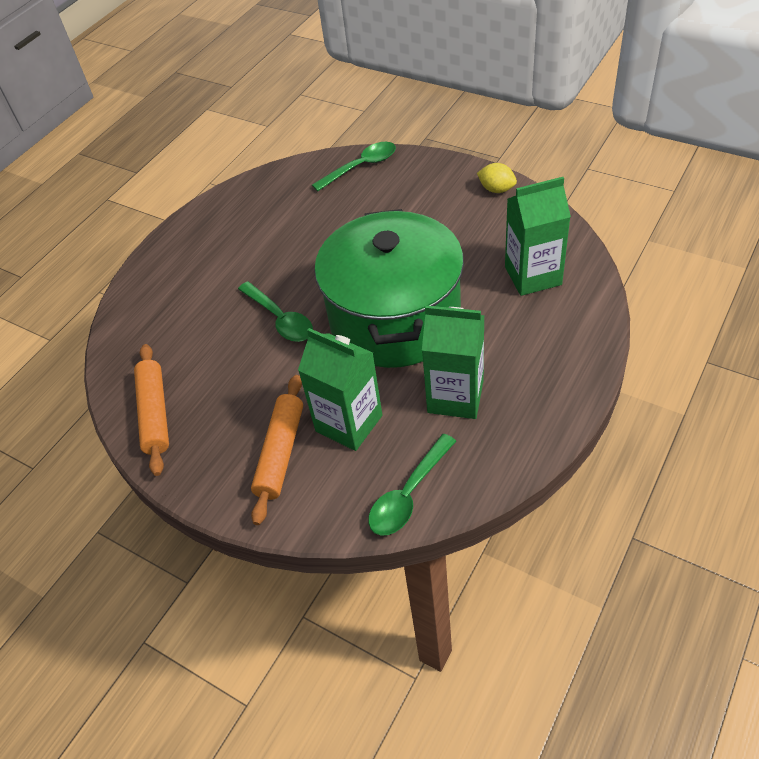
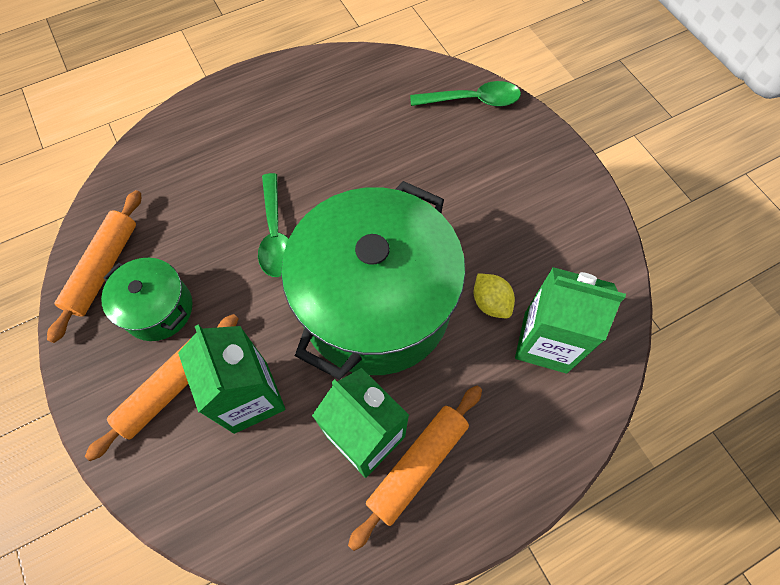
camera: 25 degrees right, 15 degrees up
(226, 413) = (158, 309): none -> green pot
(408, 494) = (244, 519): green spoon -> none
(496, 189) = (586, 210): yellow lemon -> yellow lemon (490, 302)
(505, 391) = (417, 465): none -> orange rolling pin

